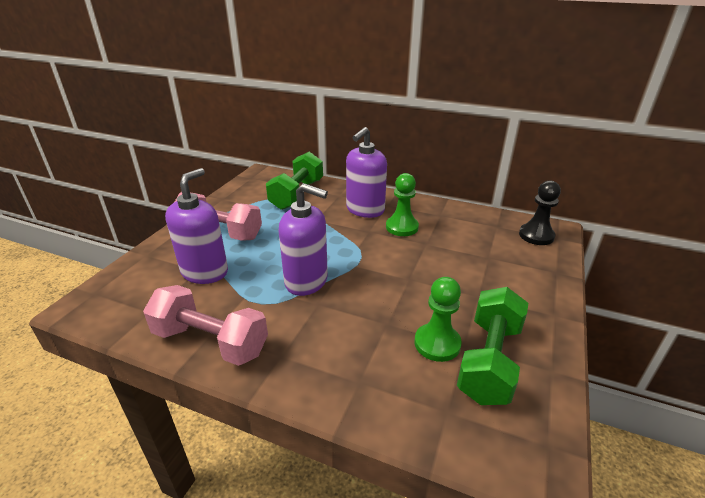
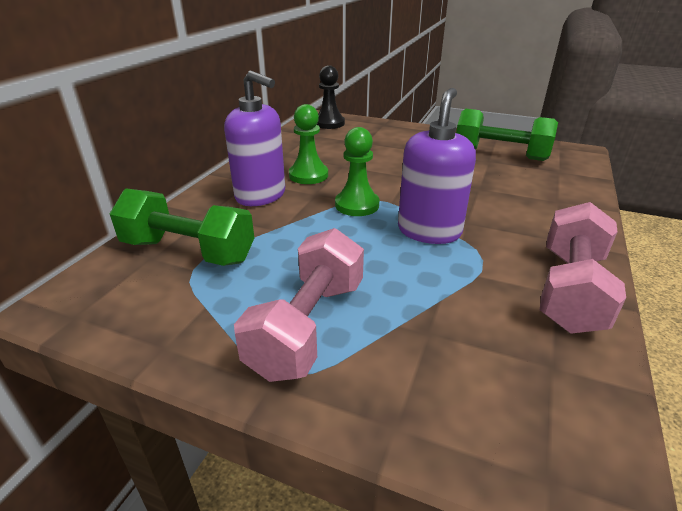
camera: 90 degrees left, 0 degrees up
(205, 272) = (433, 322): purple soap dispenser -> none
(437, 343) = (493, 170): green pawn -> green pawn (357, 205)

